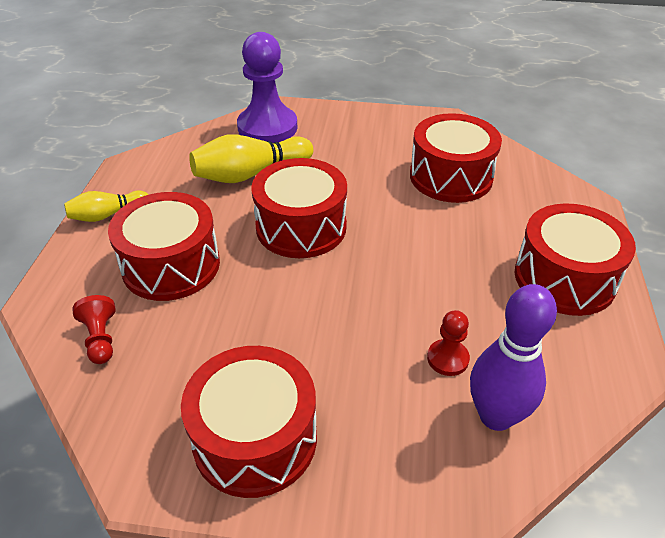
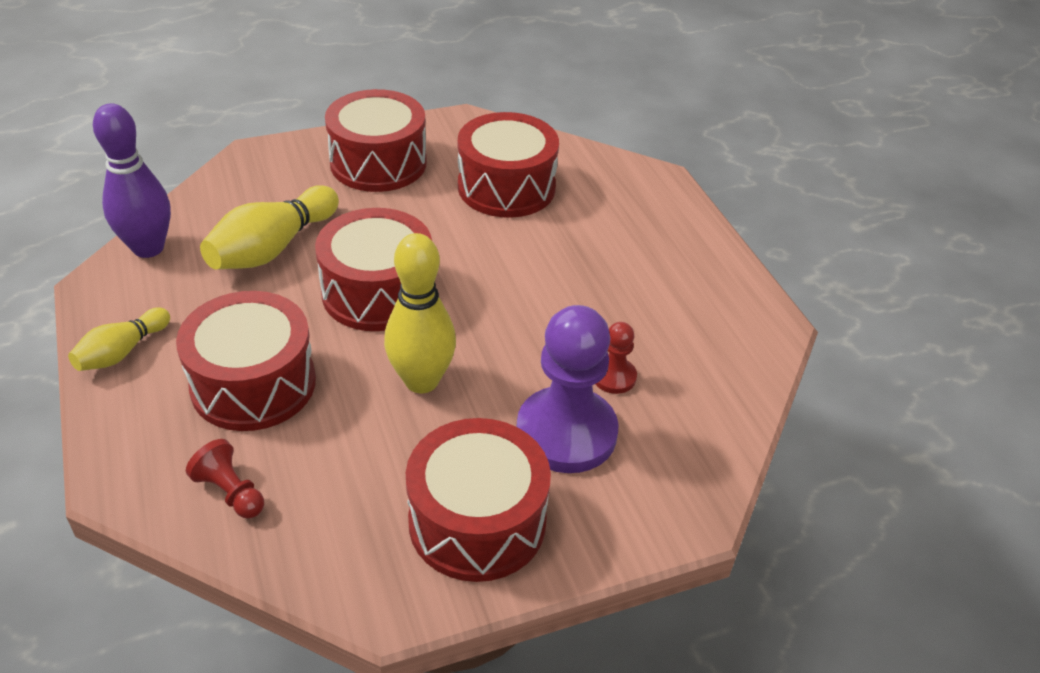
camera: 30 degrees left, 0 degrees up
(267, 127) = (253, 184): purple pawn -> purple pawn (566, 433)
(288, 305) = (421, 381): none -> yellow bowling pin
(496, 416) = (686, 412): purple bowling pin -> purple bowling pin (148, 248)
(564, 278) = (676, 262): red drum -> red drum (378, 163)

